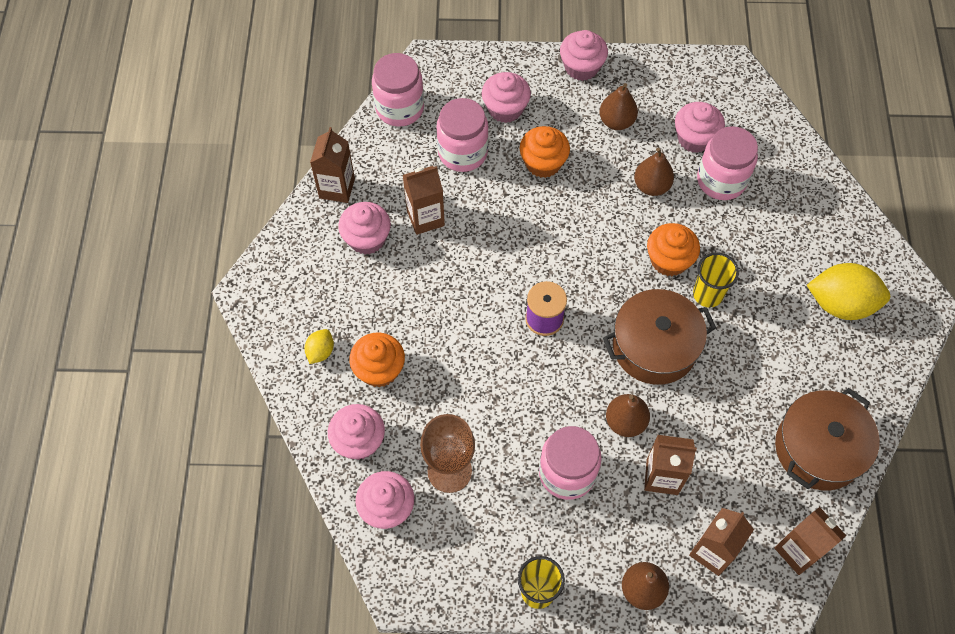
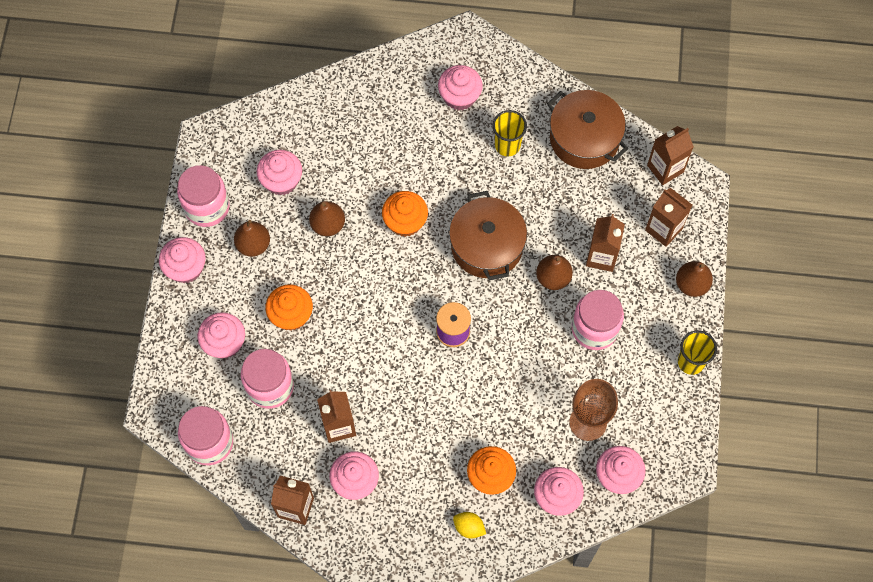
camera: 85 degrees left, 5 degrees up
(707, 294) = (441, 196): yellow cup -> yellow cup (507, 145)
(721, 180) = (329, 166): pink jar -> pink jar (207, 207)
(840, 304) = (459, 96): yellow lemon -> pink cupcake

